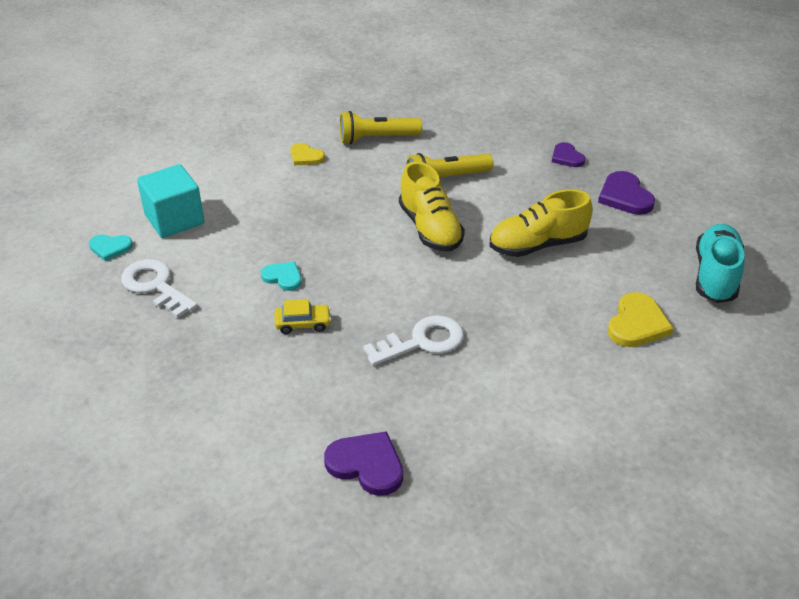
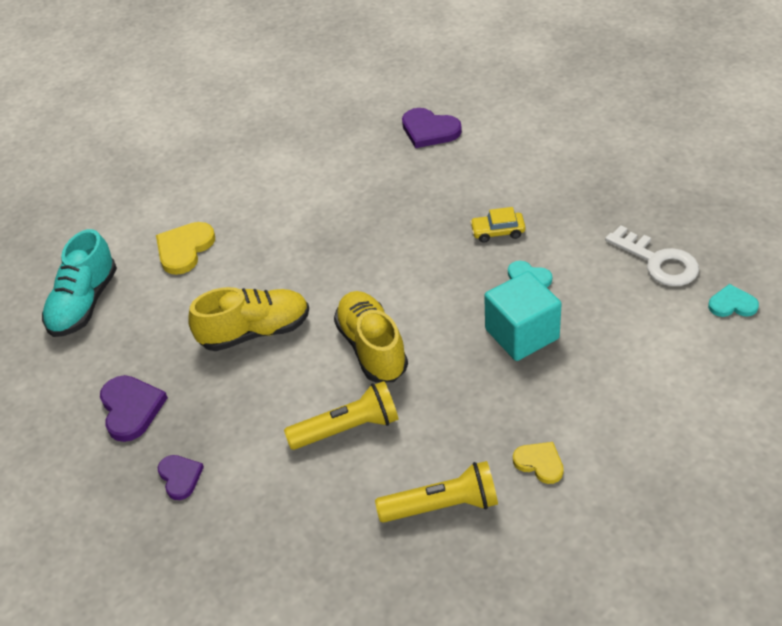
camera: 175 degrees left, 5 degrees up
(174, 219) = (676, 346): turquoise cube -> turquoise cube (522, 334)
(422, 341) = (385, 221): white key -> none

